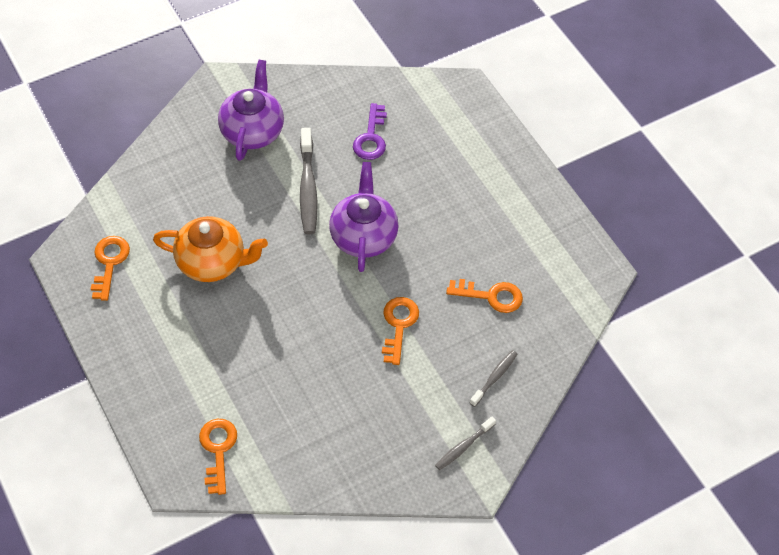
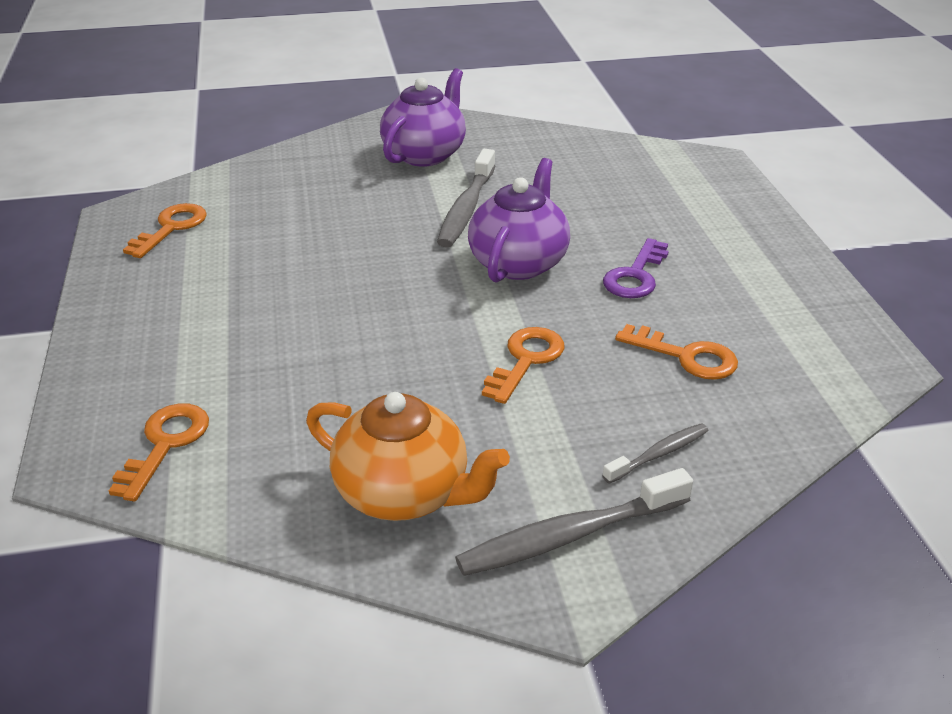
camera: 20 degrees right, 20 degrees down
(213, 262) = (300, 250): orange teapot -> orange teapot (405, 493)
(371, 137) = (573, 181): purple key -> purple key (635, 275)
(463, 447) = (568, 535): grey toothbrush -> grey toothbrush, size x1.76

